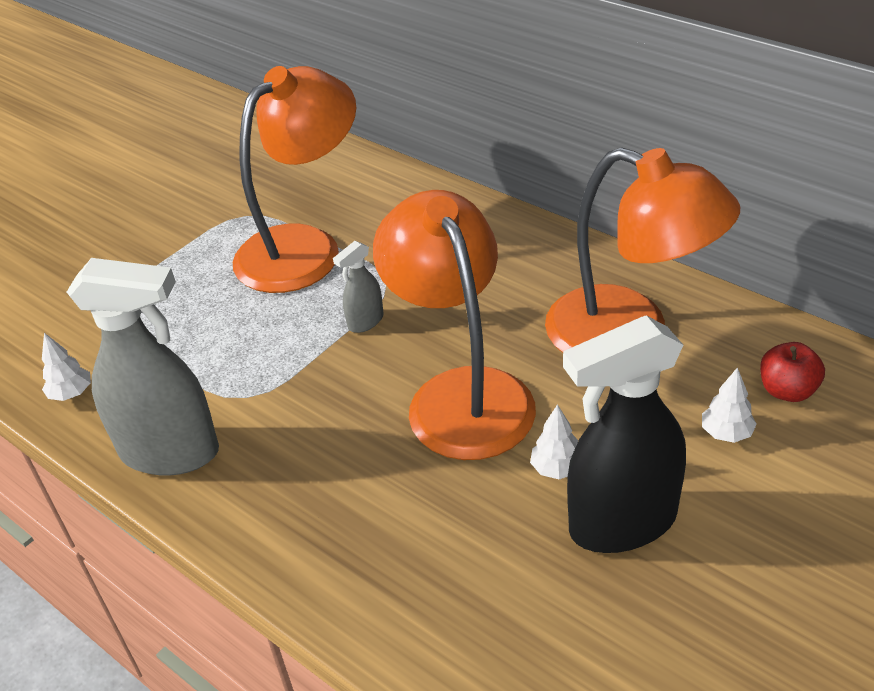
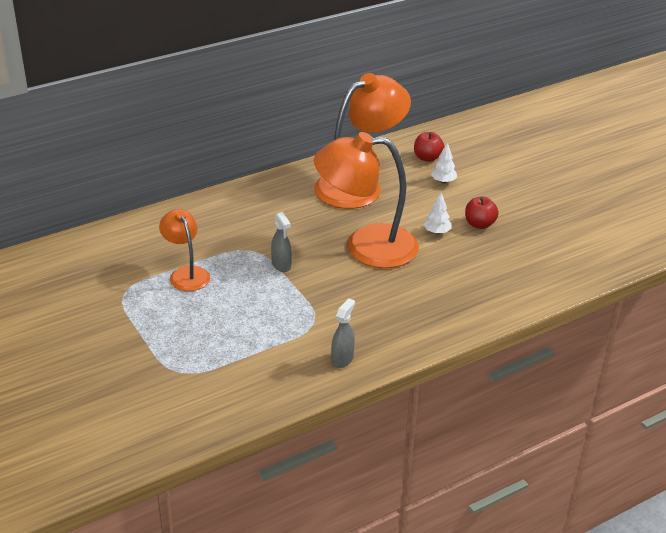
camera: 75 degrees left, 5 degrees down
(71, 394) = (258, 397): white tree -> none
(170, 452) = (342, 359): grey spray bottle -> grey spray bottle, size x0.46
(304, 247) = (186, 273): orange lamp -> orange lamp, size x0.54
(622, 523) = (479, 224): black spray bottle -> red apple

